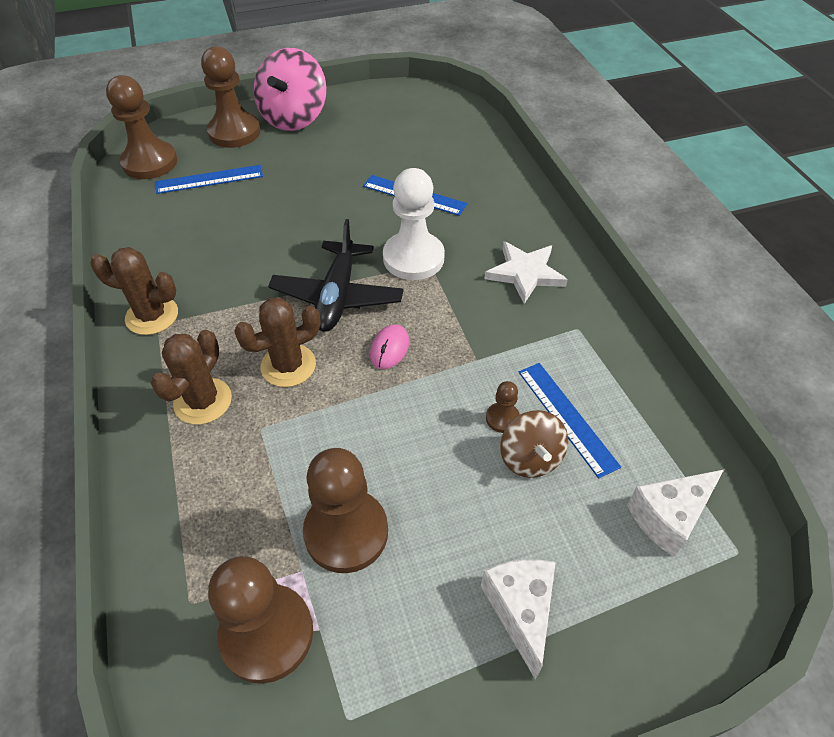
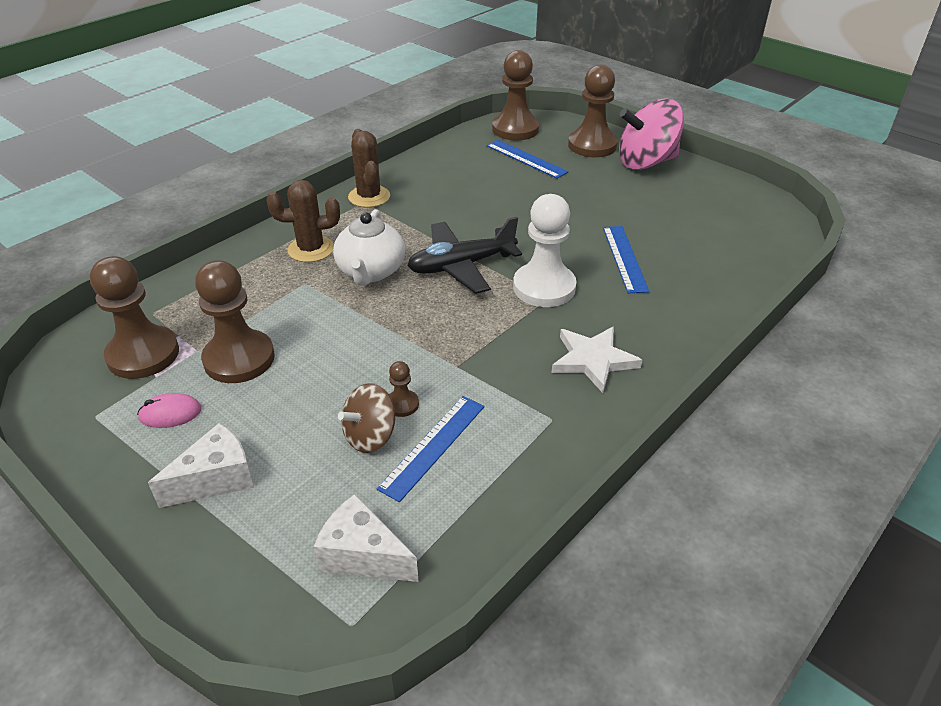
camera: 60 degrees right, 10 degrees down
(288, 365) = (371, 271): brown cactus -> white teapot
(389, 348) = (428, 313): pink mouse -> pink mouse (170, 413)

